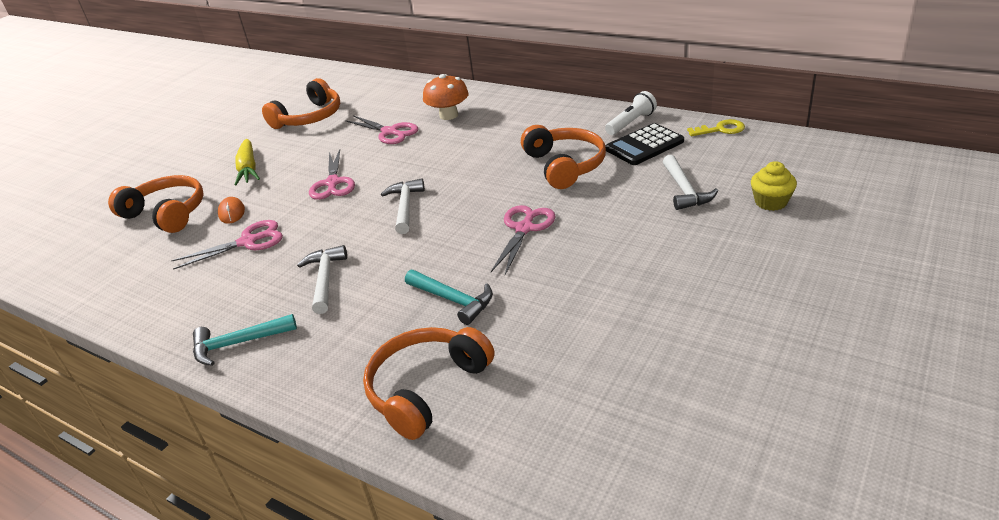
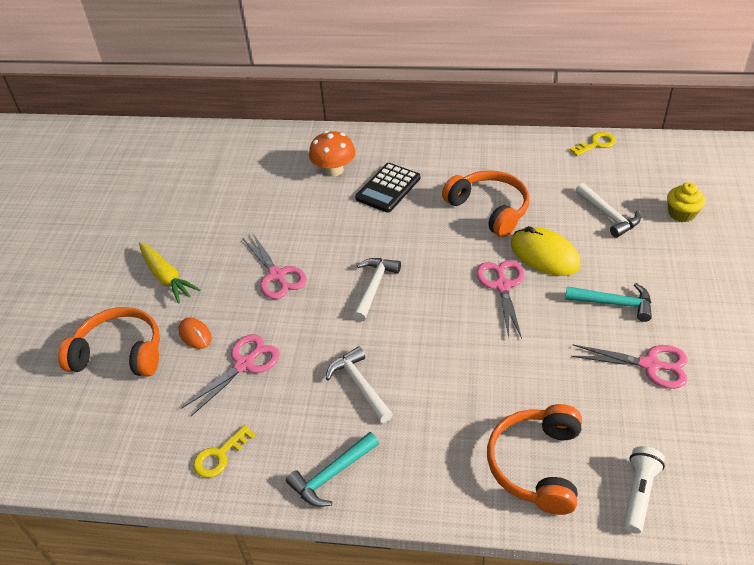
camera: 25 degrees left, 10 degrees up
(167, 304) = (220, 456): none -> yellow key
(309, 117) = (181, 199): orange headphones -> none
(390, 132) = (288, 202): pink scissors -> pink scissors (650, 365)
(405, 207) = (374, 287): white hammer -> white hammer turned 45 degrees clockwise
(453, 300) = (494, 375): turquoise hammer -> turquoise hammer (614, 304)
(588, 211) = (544, 255): none -> yellow mouse
(631, 123) = (515, 150): white flashlight -> white flashlight (639, 494)
(644, 145) = (544, 173): black calculator -> black calculator (388, 188)

